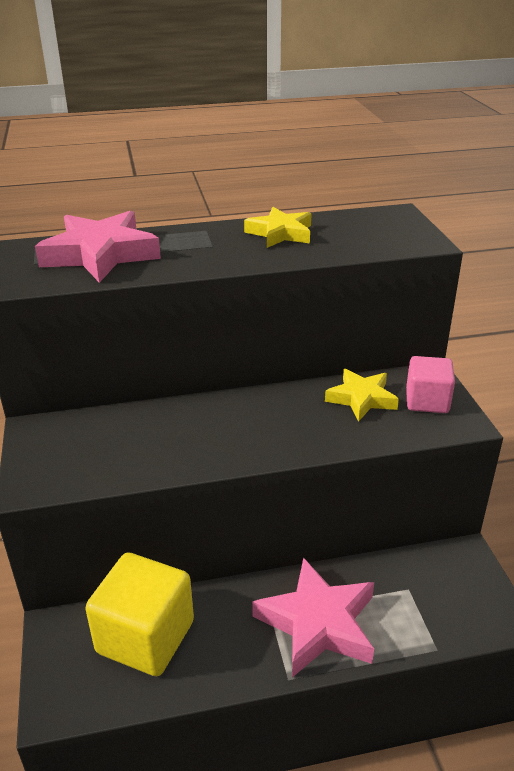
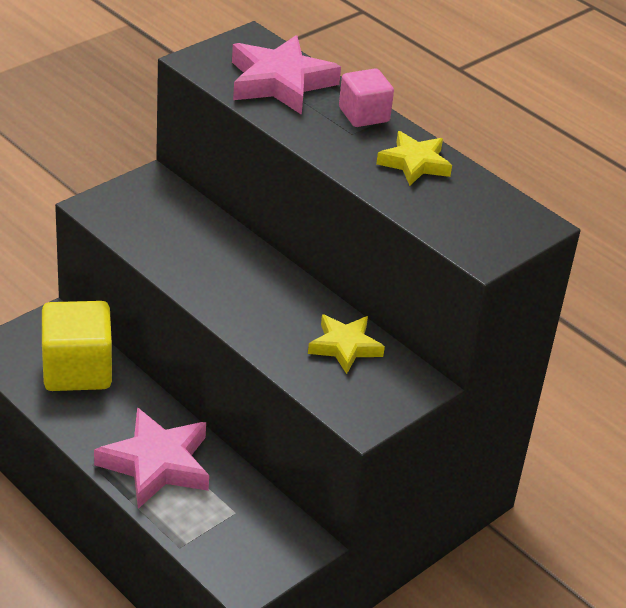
camera: 55 degrees right, 5 degrees up
(427, 401) = (377, 391): pink cube -> pink cube (364, 115)

